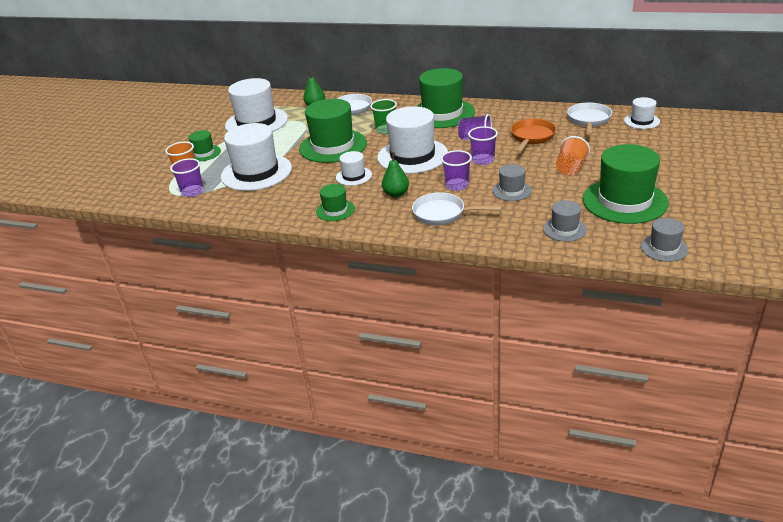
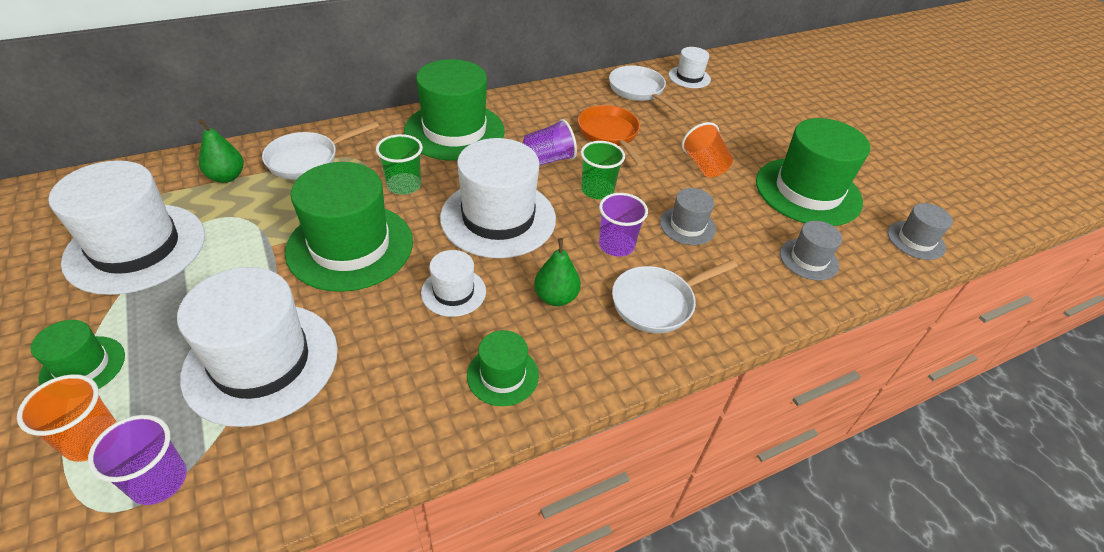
camera: 50 degrees left, 10 degrees up
(483, 160) = (597, 190): purple cup -> green cup

